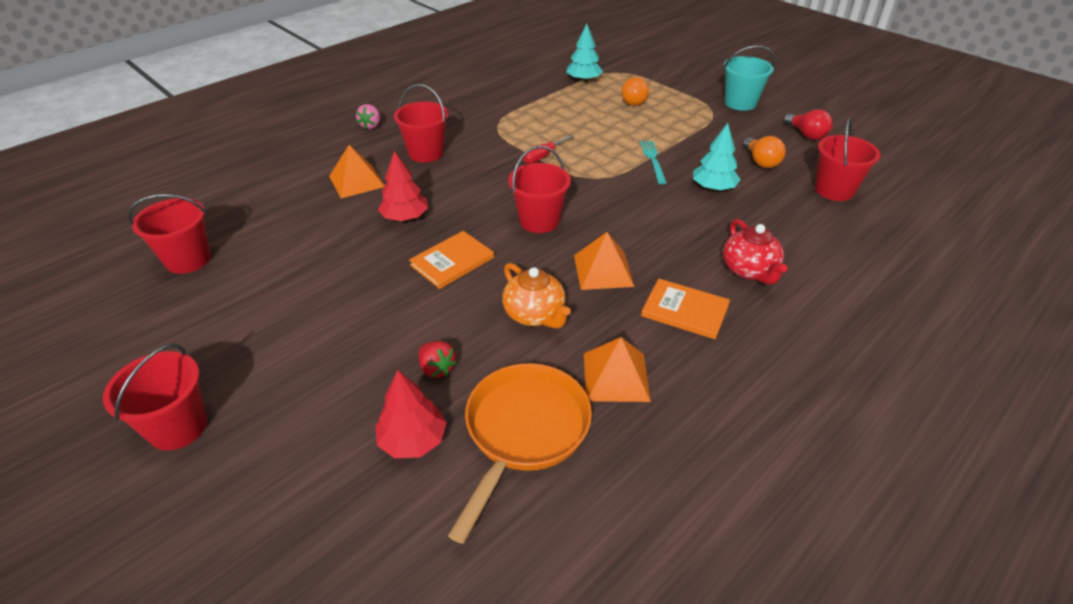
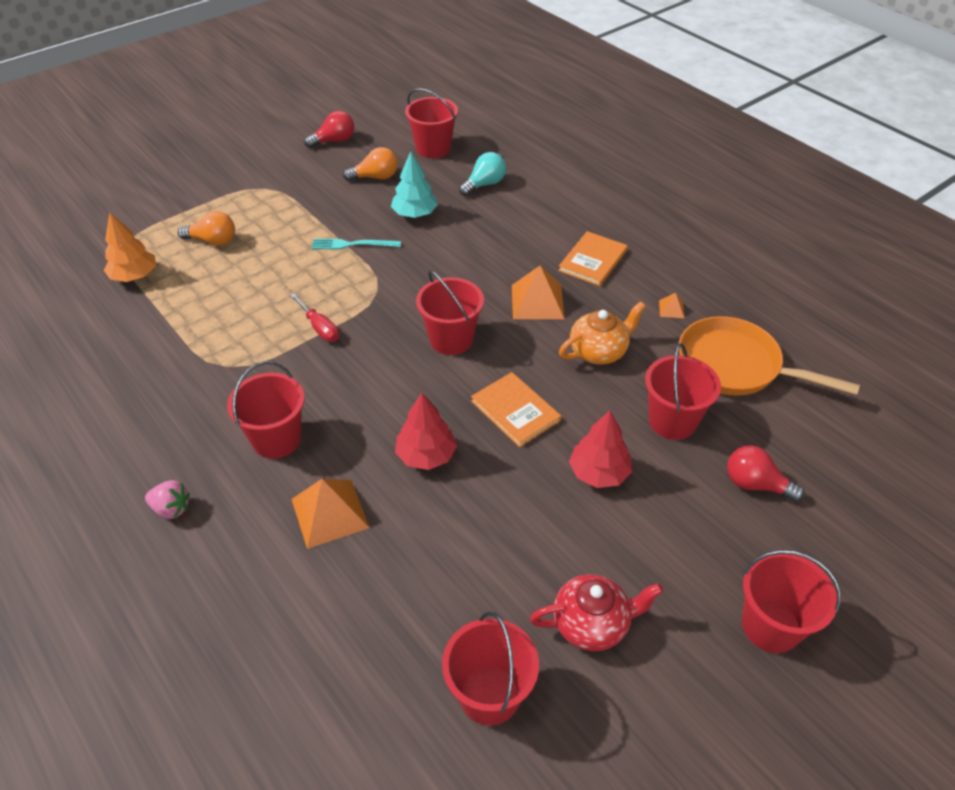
camera: 85 degrees left, 5 degrees up
(343, 433) = (755, 484): none -> red light bulb
(413, 440) = (755, 435): red tree -> red tree (598, 473)
(437, 368) = (672, 421): red strawberry -> red bucket
(583, 80) = (134, 276): turquoise tree -> orange tree
(616, 377) = (671, 309): orange pyramid -> orange pyramid, size x0.47
(740, 103) = (253, 166): turquoise bucket -> none
(749, 270) = (542, 217): red teapot -> red teapot (591, 624)
(788, 227) = (484, 184): none -> turquoise light bulb

